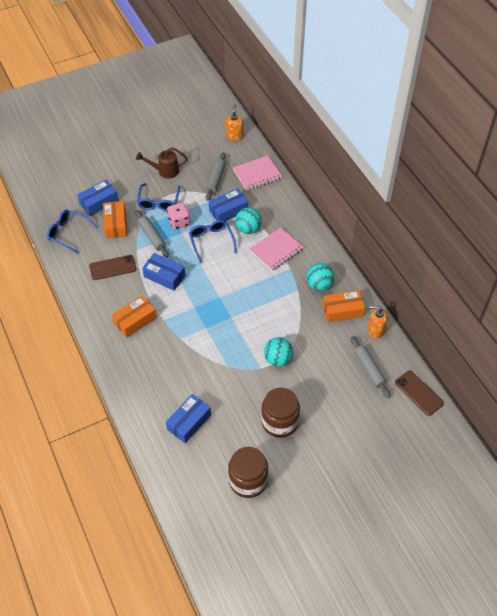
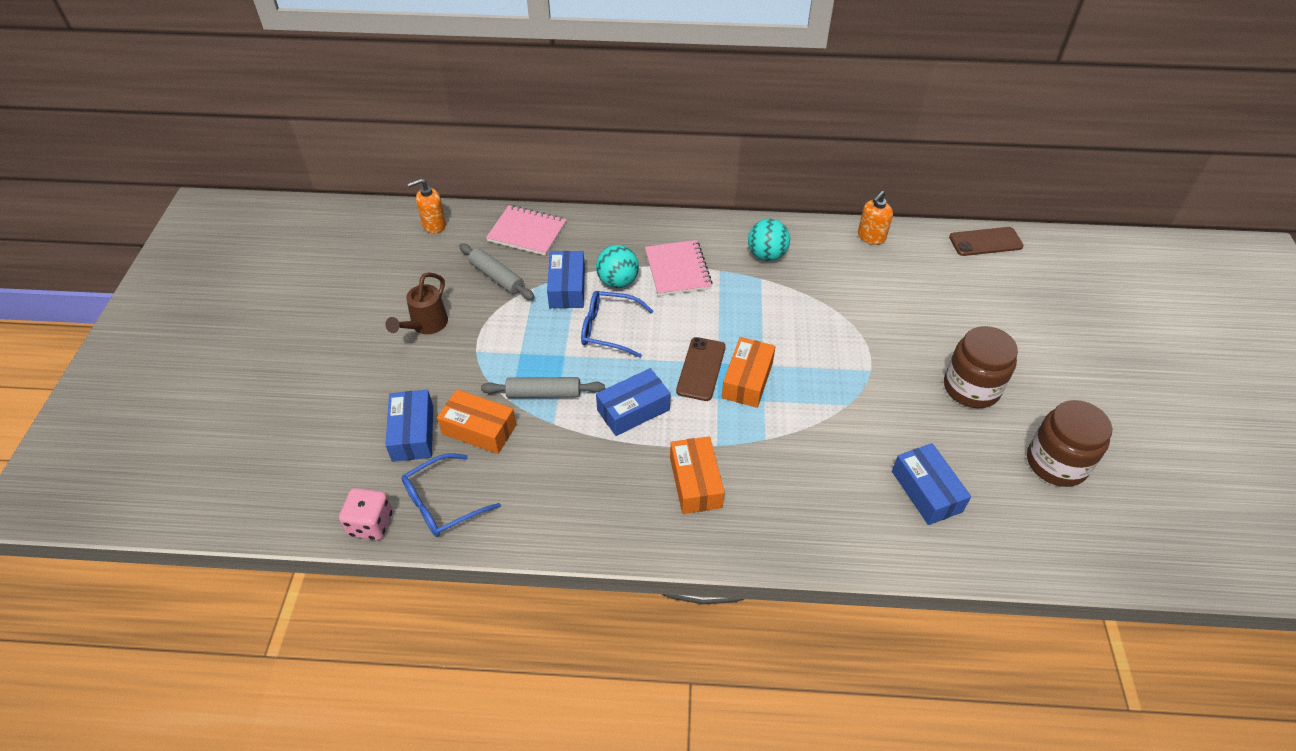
camera: 60 degrees left, 5 degrees down
(112, 267) = (566, 469): brown phone -> brown phone (701, 369)
(158, 202) = (481, 358): blue glasses -> none
(179, 222) = (542, 350): pink dice -> pink dice (371, 524)
(234, 136) = (434, 225): orange soap dispenser -> orange soap dispenser turned 60 degrees counterclockwise
(257, 174) = (527, 232): pink notebook -> pink notebook turned 75 degrees counterclockwise
(278, 359) = (865, 346): turquoise ball -> none
(342, 310) = (822, 252): orange box -> orange box (747, 380)
(369, 369) = (928, 268): grey rolling pin -> none

